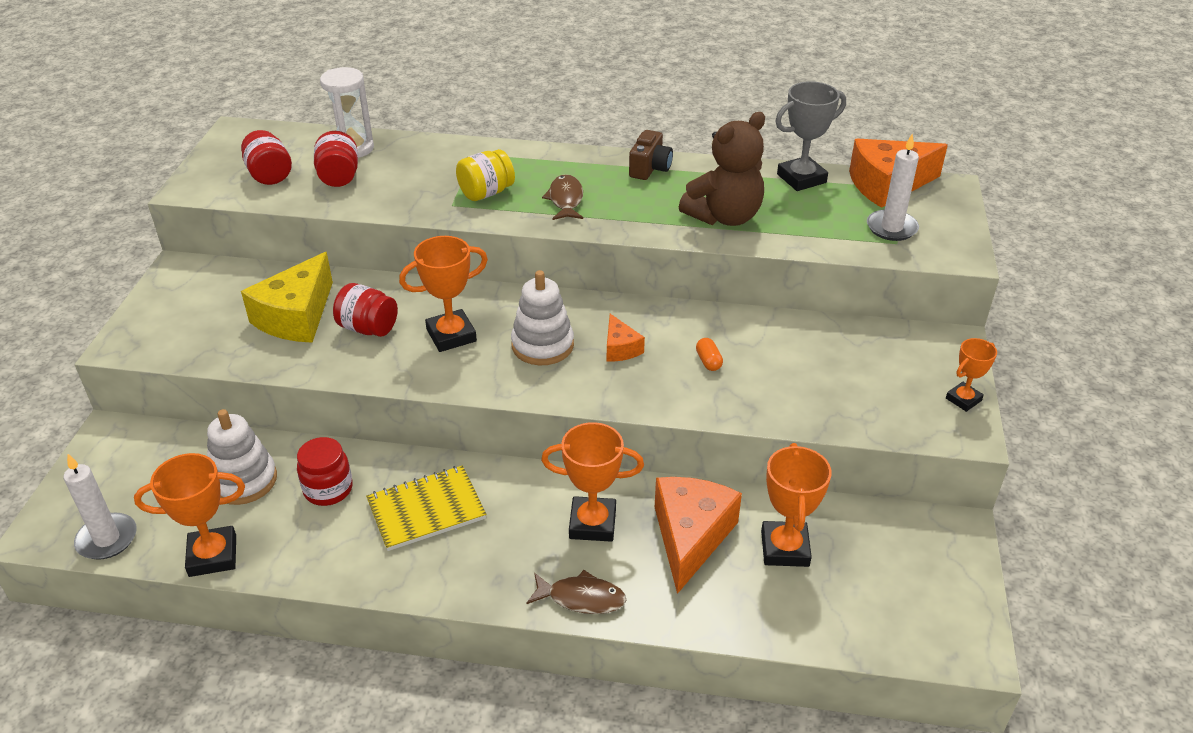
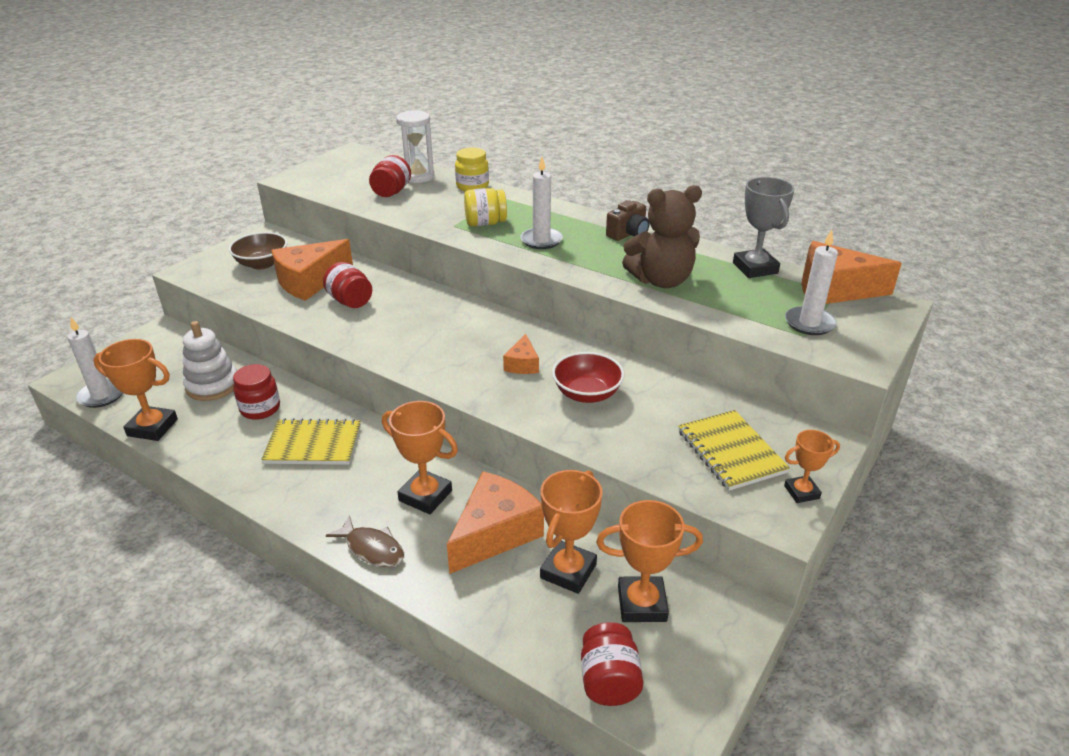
camera: 25 degrees right, 5 degrees down
(213, 309) = (262, 264): none -> brown bowl
(269, 175) = (347, 181): red jar -> red jar (609, 681)
(296, 317) = (310, 281): yellow cheese -> orange cheese
(430, 147) = (472, 186): none -> yellow jar
(451, 335) = (403, 321): orange trophy -> orange trophy (642, 604)
(542, 345) = (464, 346): white stacking toy -> none
(565, 199) = (541, 240): brown fish -> white candle
(708, 361) = (587, 394): orange capsule -> red bowl
(801, 178) = (755, 268): grey trophy -> grey trophy turned 75 degrees clockwise
(880, 380) = (731, 452): none -> yellow notebook

